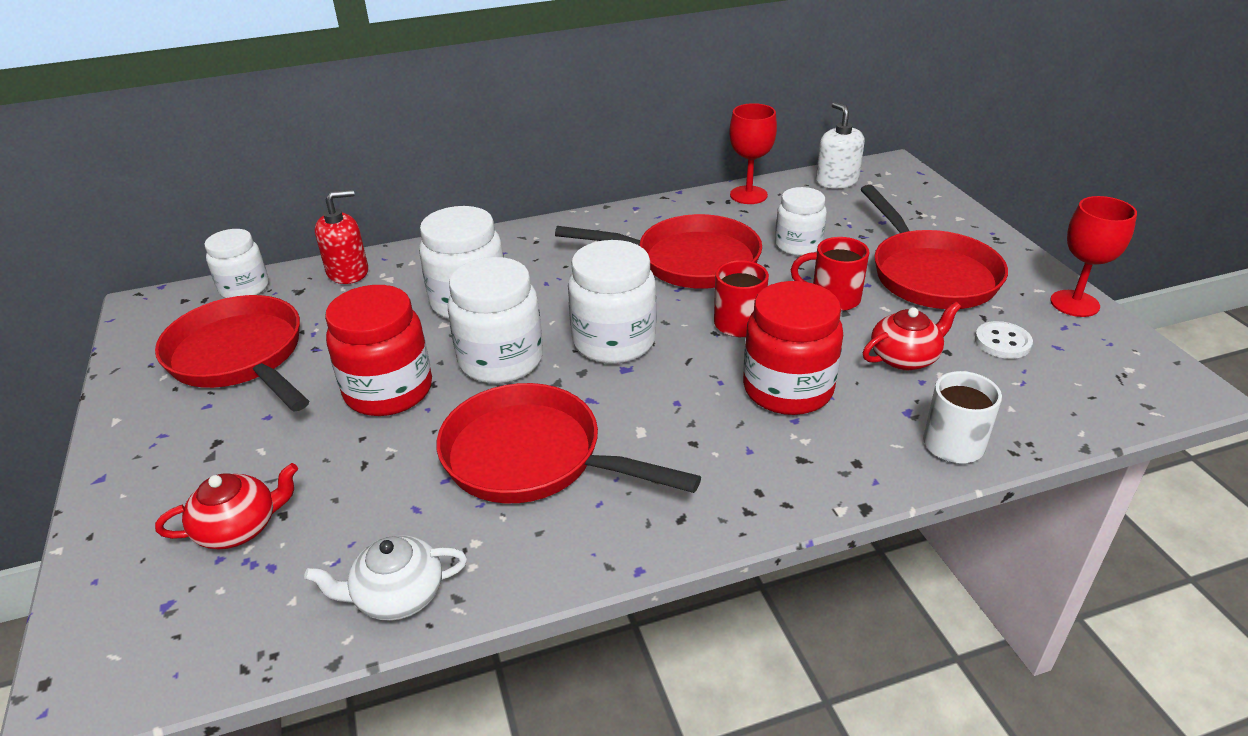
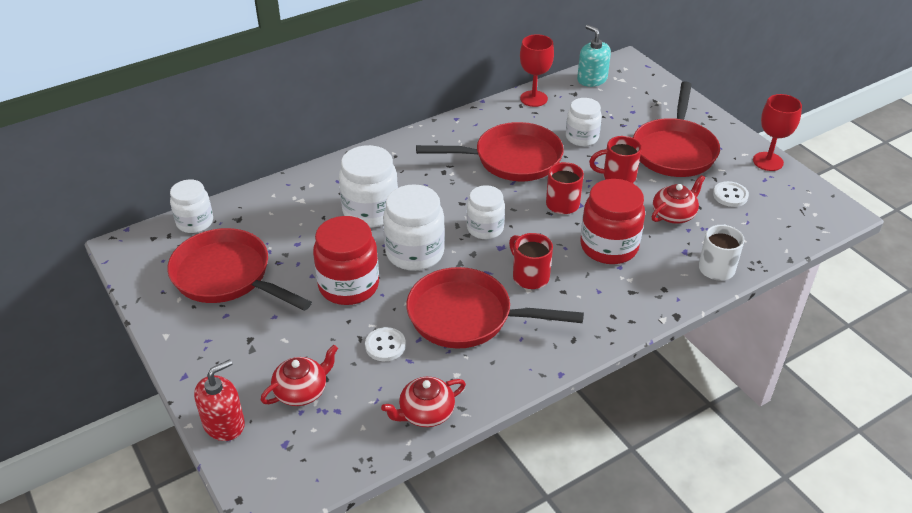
camera: 15 degrees left, 5 degrees up
(348, 272) = (267, 199): red soap dispenser -> red soap dispenser (224, 424)
(393, 481) = (385, 345): none -> white button
(397, 596) = (425, 413): white teapot -> red teapot
(614, 341) = (485, 228): white jar -> white jar, size x0.65
(650, 414) = (529, 276): none -> red mug
(836, 181) = (592, 79): white soap dispenser -> turquoise soap dispenser
(930, 274) = (674, 150): red pan -> red pan turned 45 degrees clockwise

